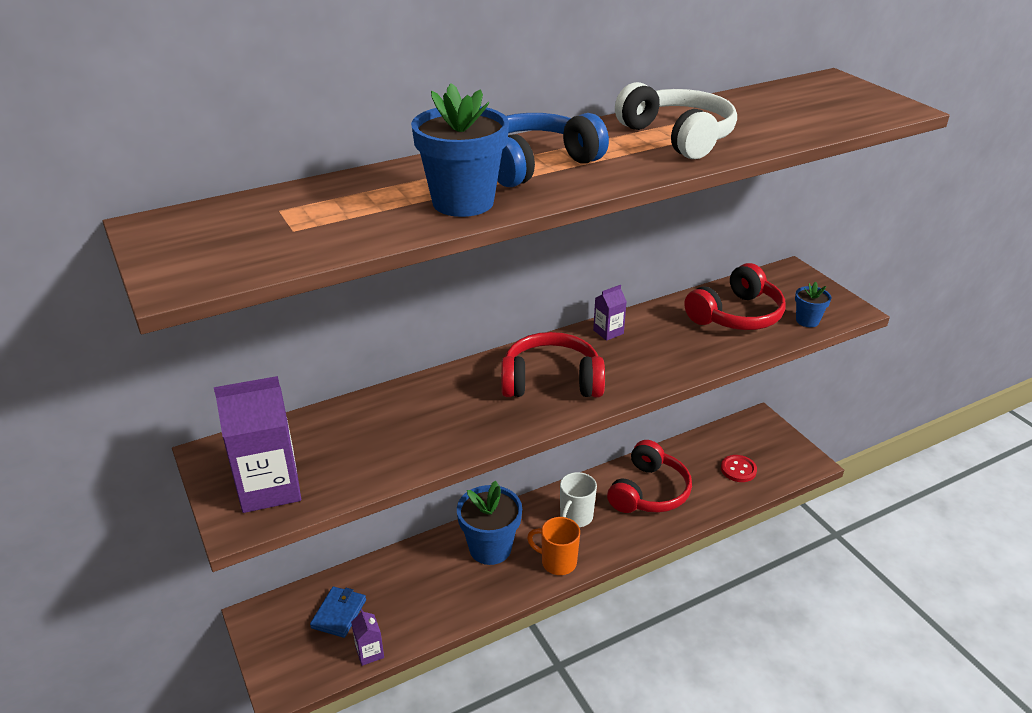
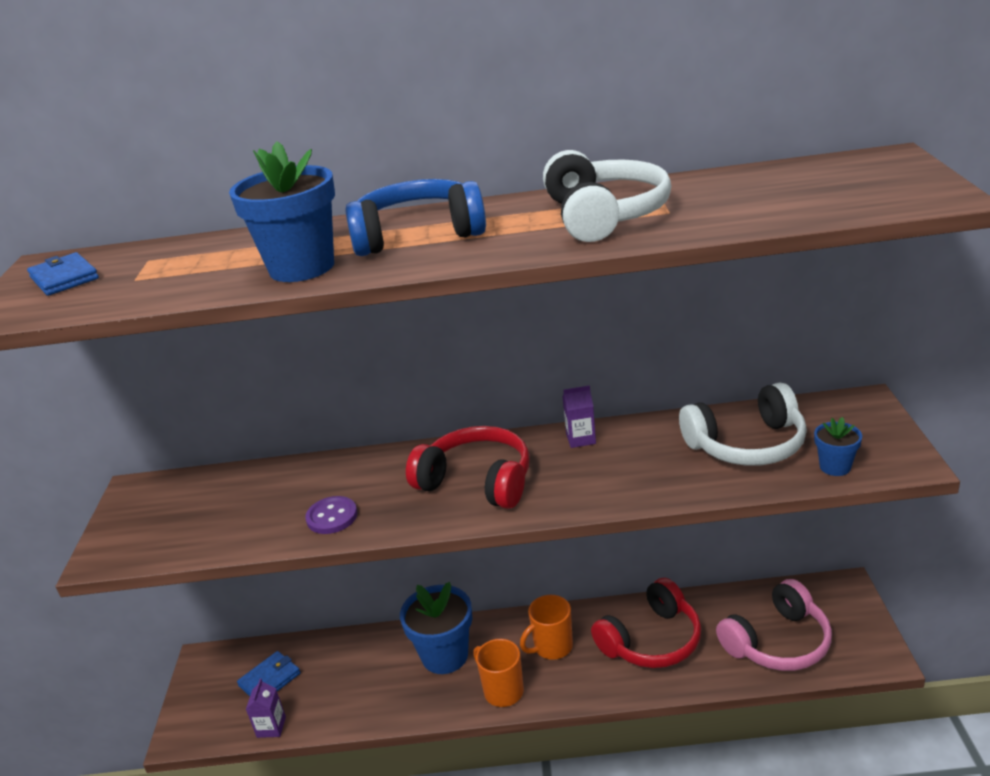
camera: 30 degrees right, 5 degrees down
(203, 237) = (64, 278): none -> blue wallet
(269, 487) = (150, 531): purple carton -> none
(446, 436) = (332, 517): none -> purple button
(575, 517) = (552, 647): white mug -> orange mug
(736, 315) = (747, 444): red headphones -> white headphones
(738, 470) = (777, 642): red button -> pink headphones

